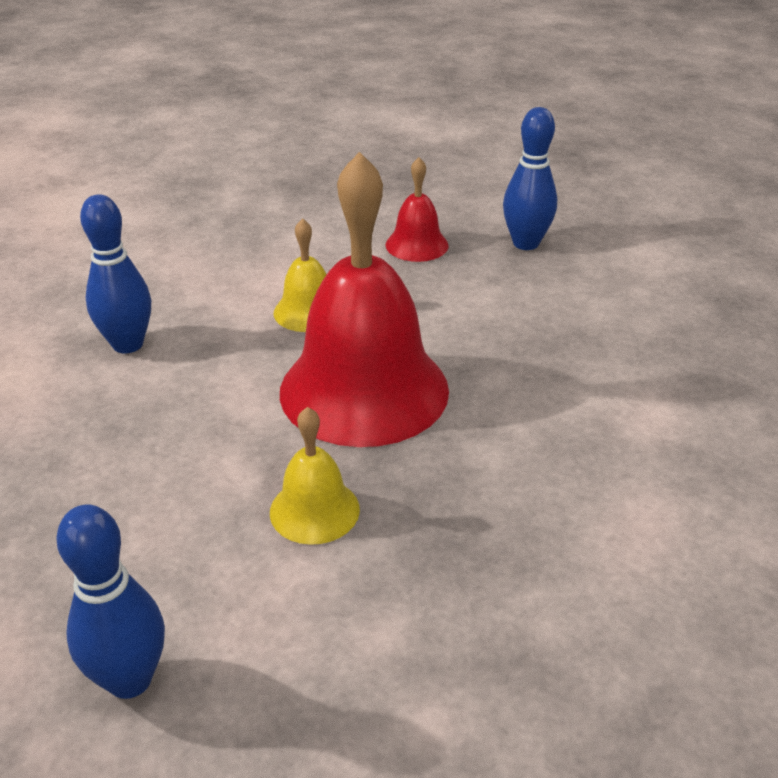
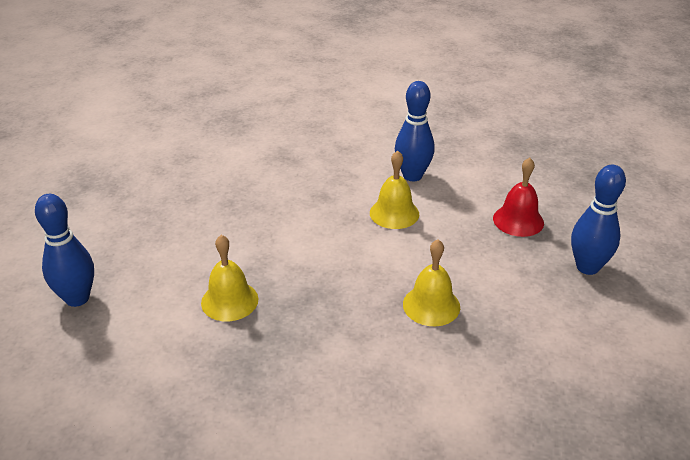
camera: 55 degrees right, 0 degrees up
(128, 344) = (296, 170): blue bowling pin -> blue bowling pin (412, 176)
(364, 390) = (345, 270): red bell -> none
(485, 357) = (431, 305): none -> yellow bell

